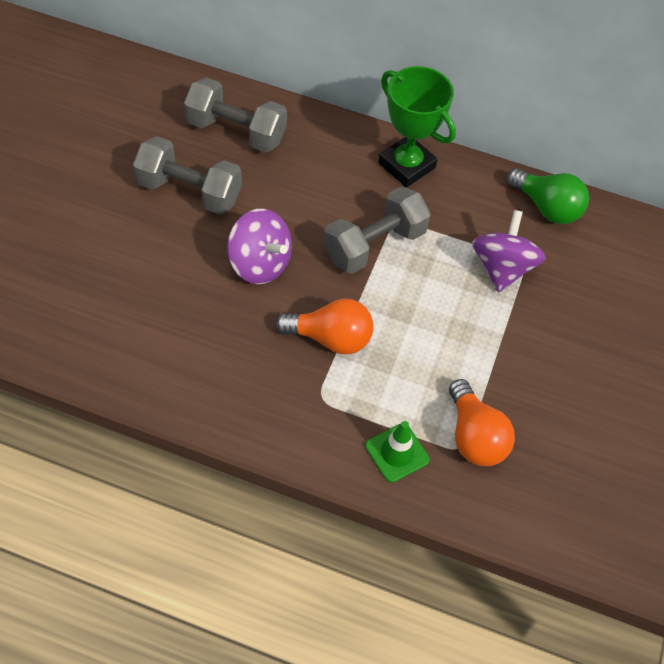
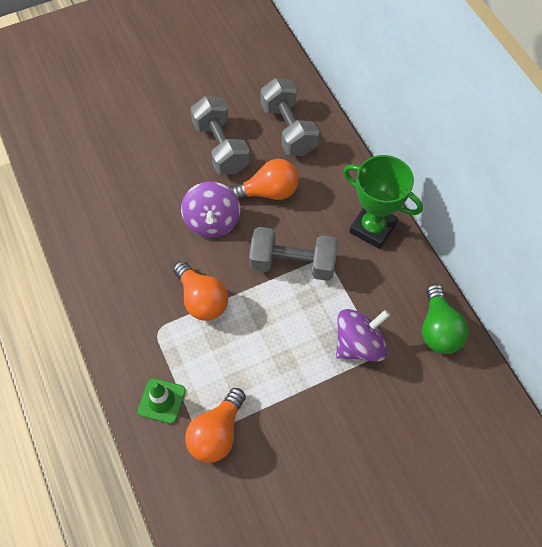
camera: 50 degrees right, 5 degrees up
(282, 200) = (268, 192): none -> orange light bulb
(406, 165) = (372, 228): green trophy -> green trophy turned 60 degrees counterclockwise

